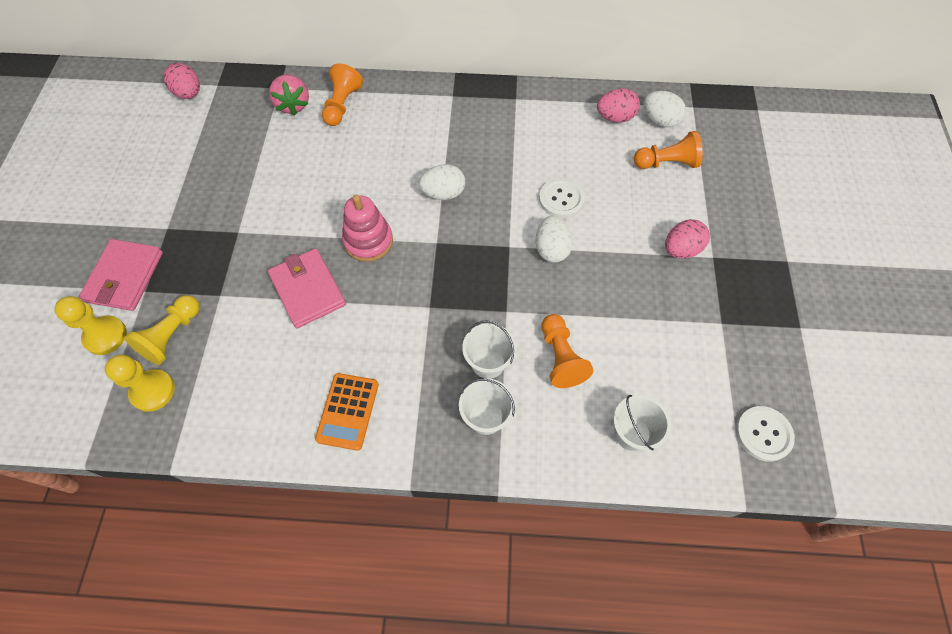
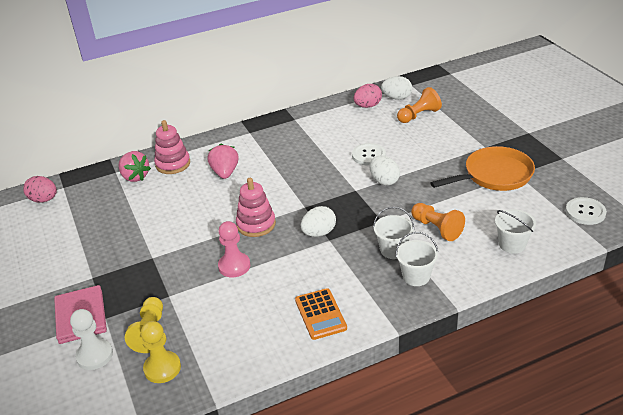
camera: 25 degrees left, 25 degrees down
(105, 336) = (94, 355): yellow pawn -> white pawn
(307, 290) = (234, 266): pink wallet -> pink pawn
(342, 105) = (173, 164): orange pawn -> pink stacking toy
(386, 145) = (225, 173): none -> pink strawberry
(443, 193) = (287, 181): white egg -> white egg (319, 233)
(681, 249) = (463, 151): pink egg -> none
(691, 310) = (494, 175): none -> orange pan

